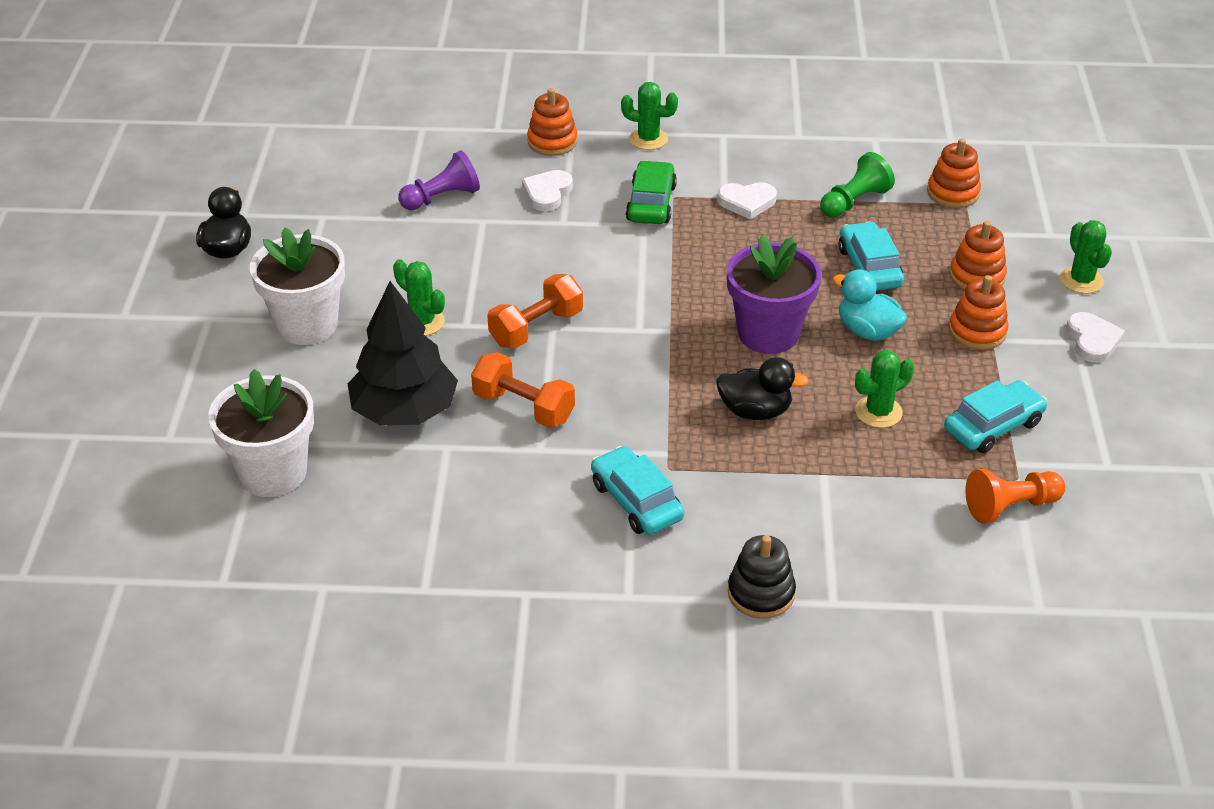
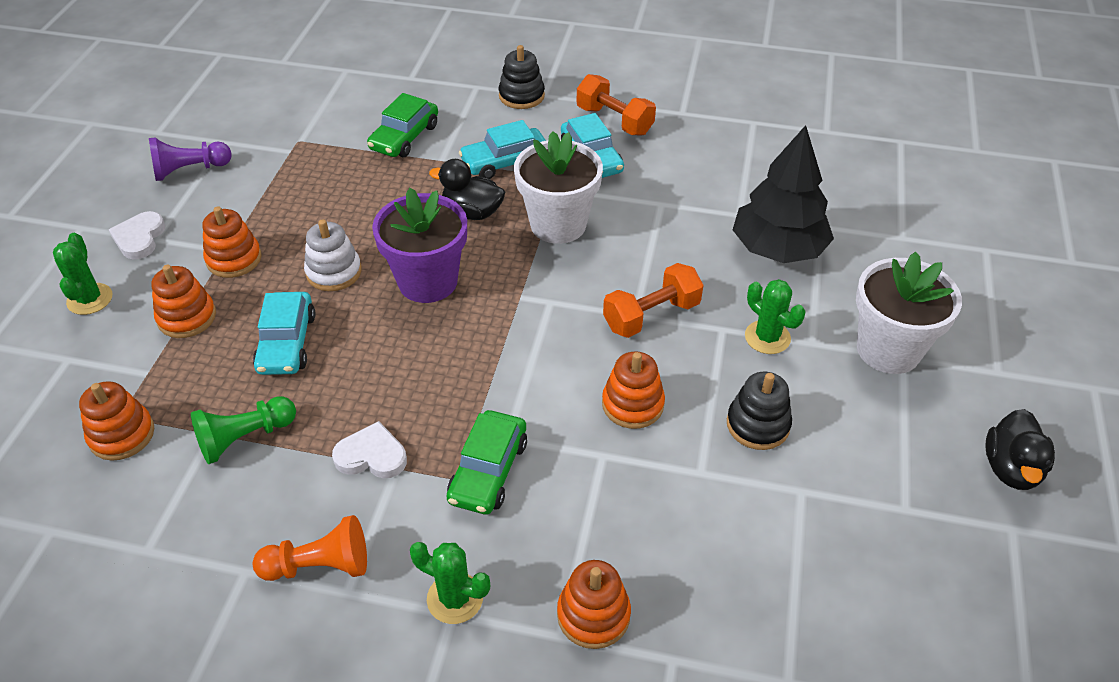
camera: 170 degrees left, 5 degrees up
(273, 473) = (884, 210): white flower pot -> white flower pot (558, 224)
(435, 255) = (758, 425): none -> black stacking toy
(442, 198) = (752, 520): purple pawn -> purple pawn (190, 170)
(523, 407) = (671, 239): orange dumbbell -> orange dumbbell (614, 121)
(543, 257) = (632, 404): none -> orange stacking toy
(547, 193) = (615, 508): white heart -> none
(867, 331) = (334, 272): turquoise duck -> white stacking toy
(878, 412) = (370, 199): green cactus -> none
(887, 502) = (404, 137): none -> green car
(993, 426) = (286, 178): turquoise car -> turquoise car (505, 162)
(1010, 506) = (318, 124): orange pawn -> orange pawn (319, 565)

